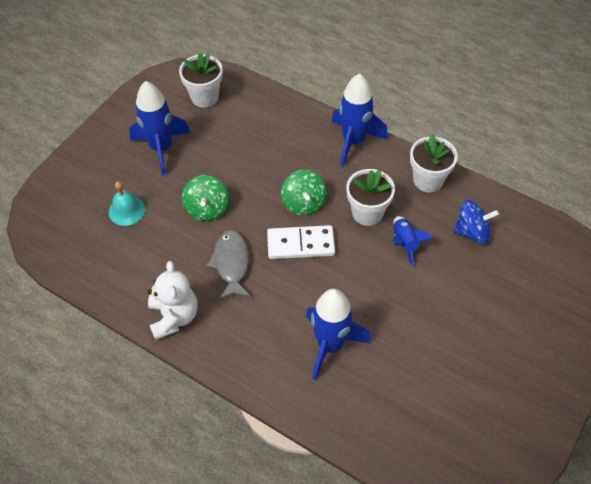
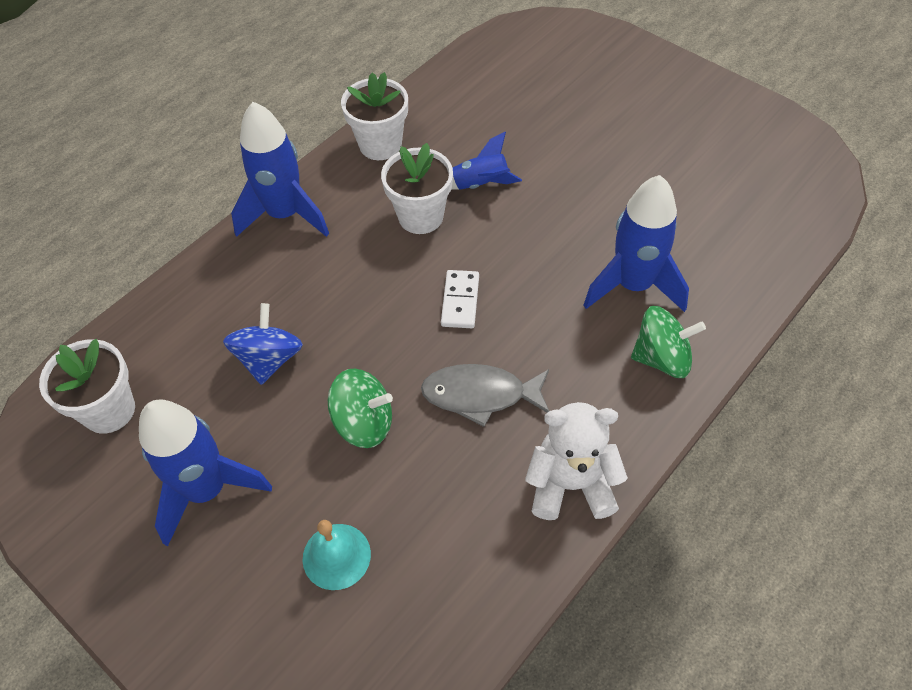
camera: 80 degrees left, 0 degrees up
(300, 244) = (460, 301): white domino -> white domino, size x0.66
(303, 203) = (385, 289): green spinning top -> green spinning top (662, 358)
(472, 232) = (475, 117): blue spinning top -> blue spinning top (269, 359)

